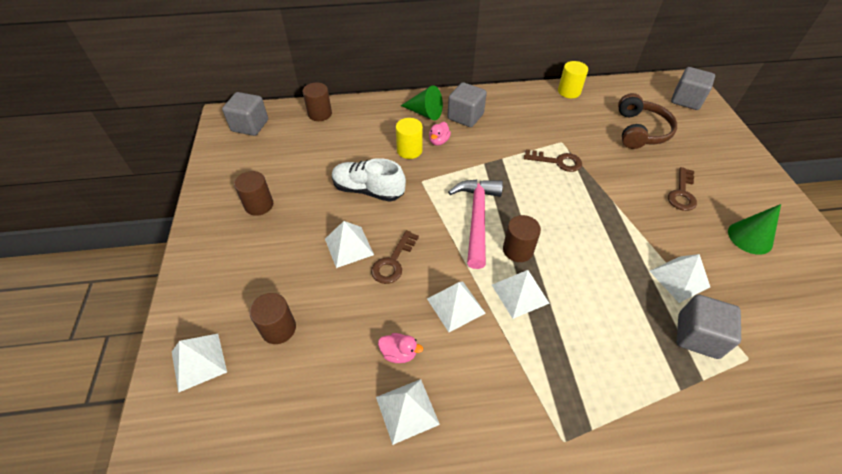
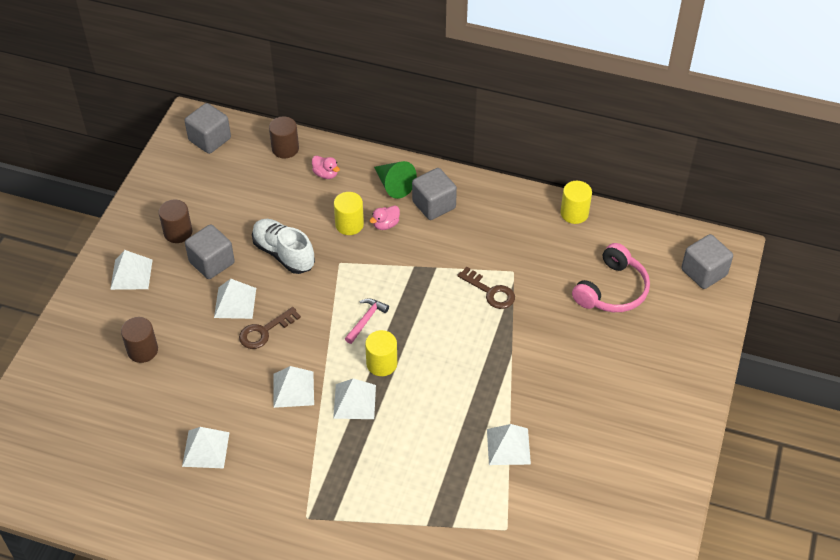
camera: 25 degrees right, 0 degrees up
(199, 362) = (73, 352): white pyramid -> white pyramid (131, 274)
(399, 353) = (224, 407): pink duck -> pink duck (326, 174)
(477, 218) = (366, 320): pink hammer -> pink hammer, size x0.52
(518, 250) = (381, 364): brown cylinder -> yellow cylinder
(640, 131) = (612, 290): brown headphones -> pink headphones
(682, 193) = (590, 373): brown key -> none
(697, 336) = (479, 495): grey cube -> grey cube (212, 262)
(750, 237) = (615, 439): green cone -> none

